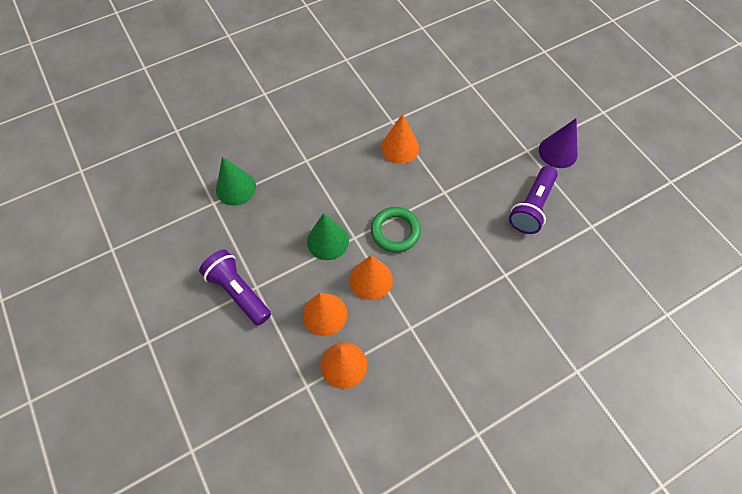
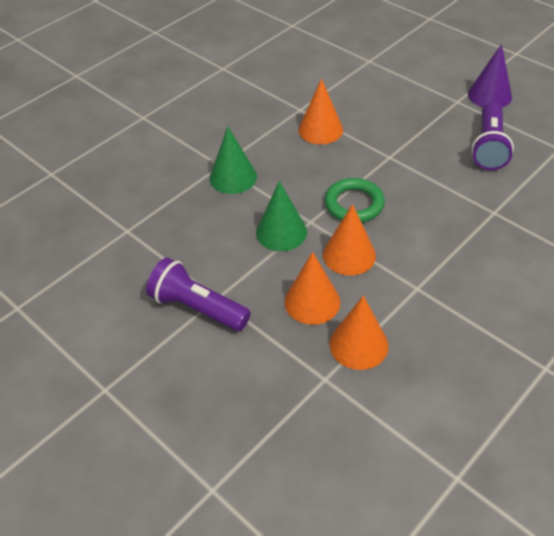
camera: 15 degrees left, 15 degrees down
(236, 188) = (148, 210): green cone -> green cone (233, 177)

